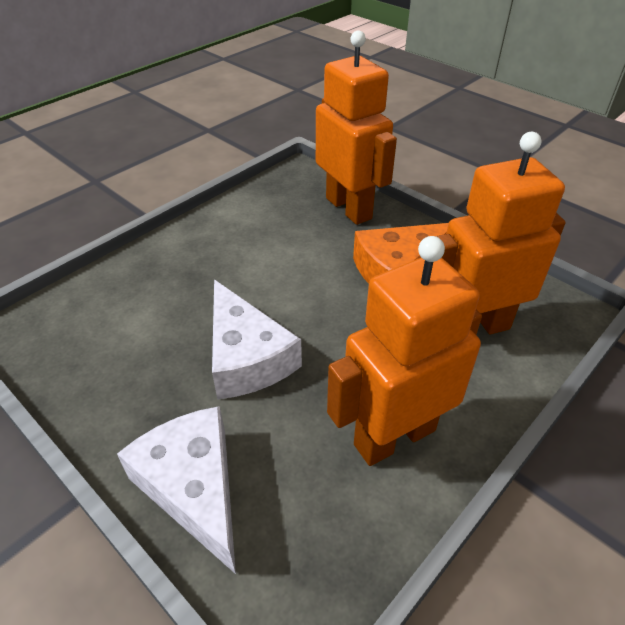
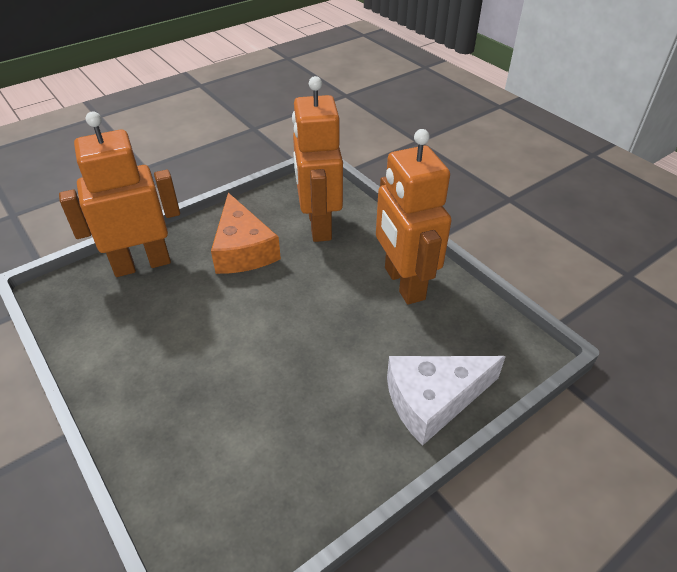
camera: 80 degrees left, 0 degrees up
(246, 357) = (312, 358): white cheese -> none

